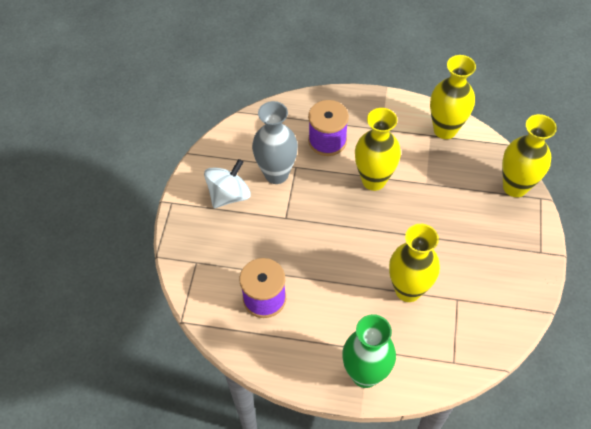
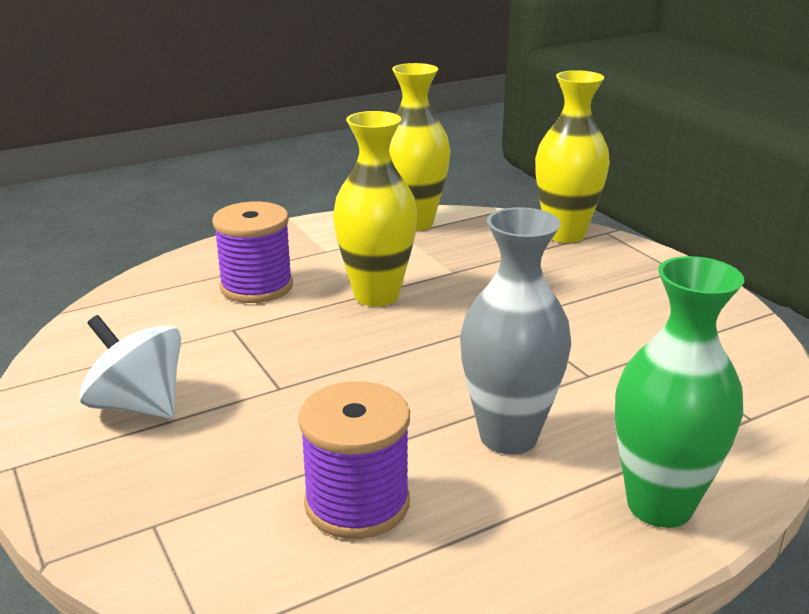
camera: 40 degrees left, 30 degrees down
(229, 195) = (138, 405): white spinning top -> white spinning top turned 60 degrees counterclockwise
(276, 174) = (207, 348): grey vase -> grey vase (508, 436)
(408, 290) = (577, 375): yellow vase -> none

